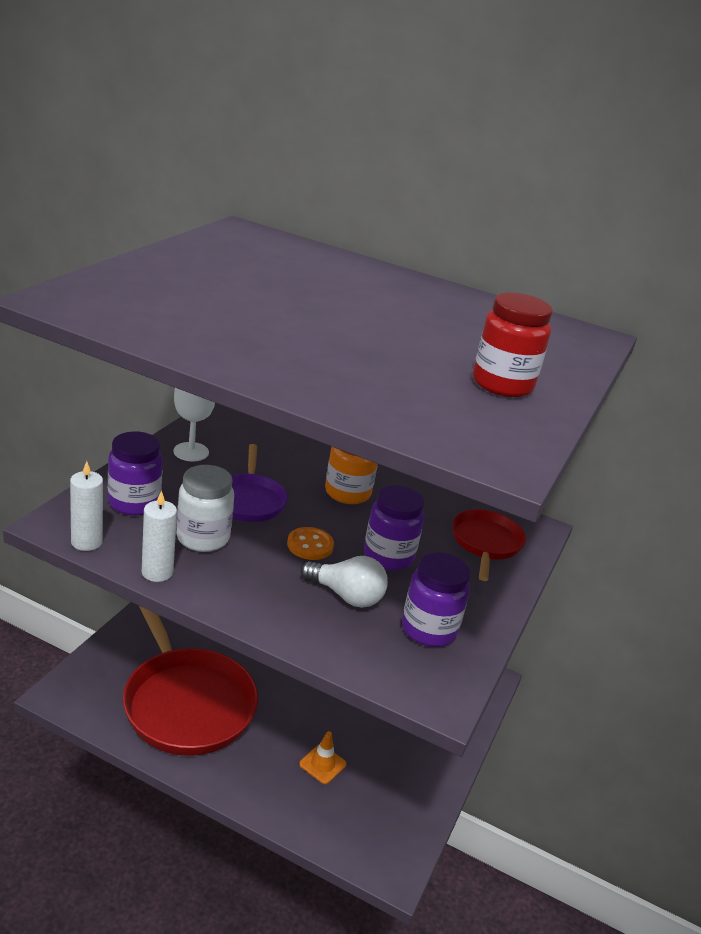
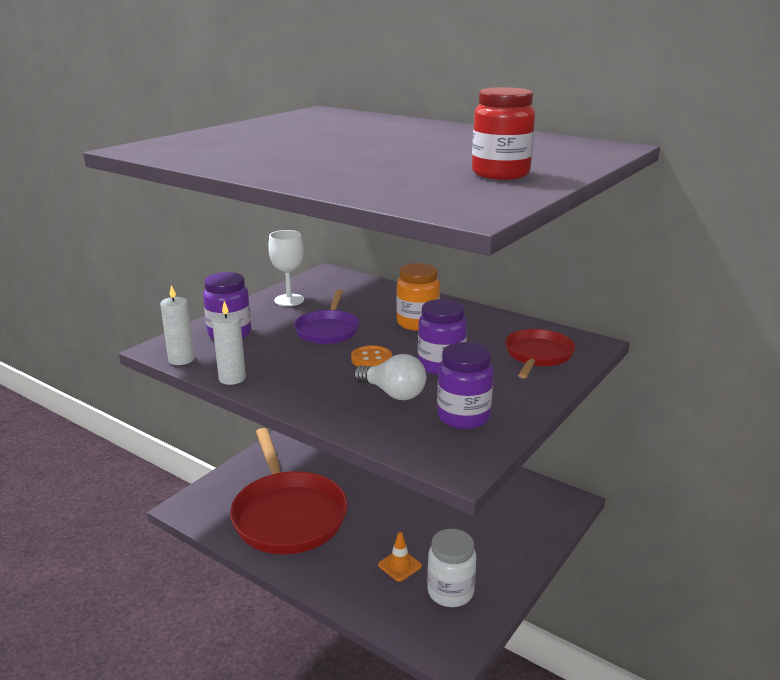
camera: 15 degrees right, 5 degrees down
(203, 538) = (279, 355): white jar -> white jar (450, 592)

